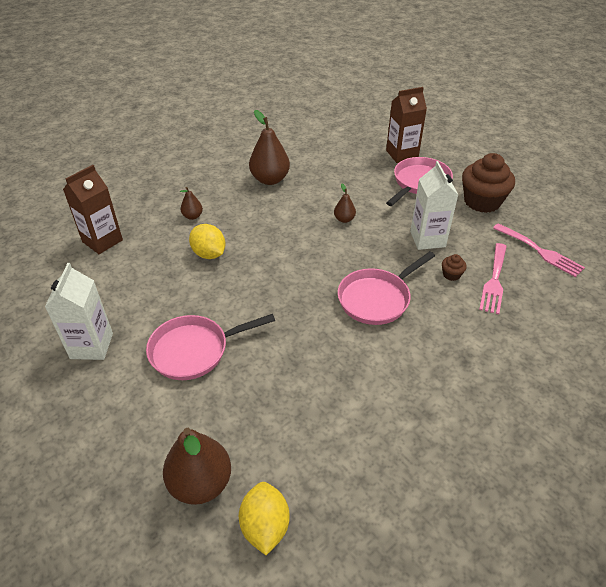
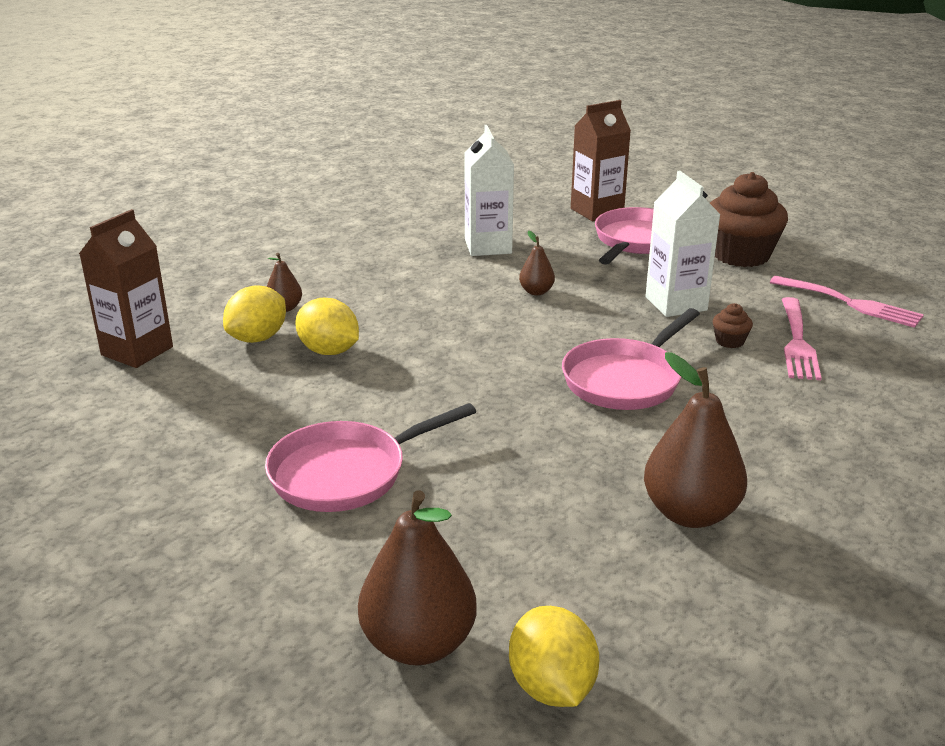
camera: 10 degrees left, 15 degrees down
(91, 346) = (161, 486): white carton -> white carton (488, 246)
(171, 239) = (258, 338): none -> yellow lemon
(270, 179) = (398, 255): brown pear -> brown pear (690, 513)

